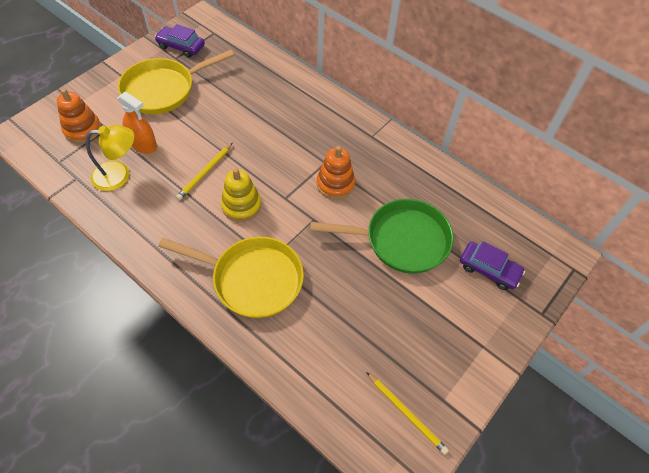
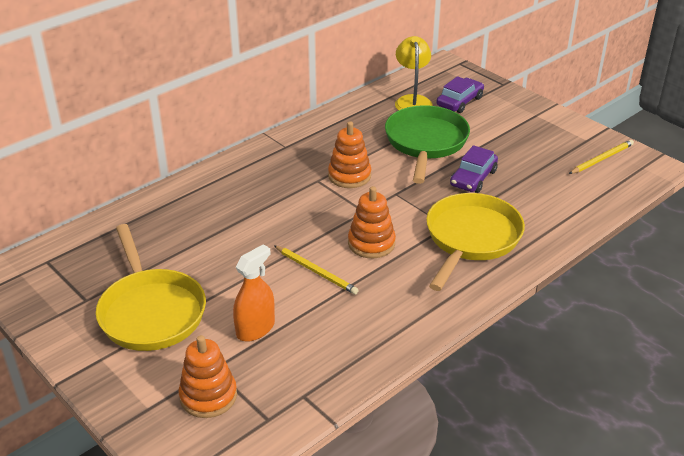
camera: 80 degrees left, 20 degrees down
(119, 175) = (306, 350): yellow lamp -> yellow lamp (412, 101)
(181, 46) = (62, 294): purple car -> purple car (473, 178)
(241, 205) = (371, 243): yellow stacking toy -> orange stacking toy

